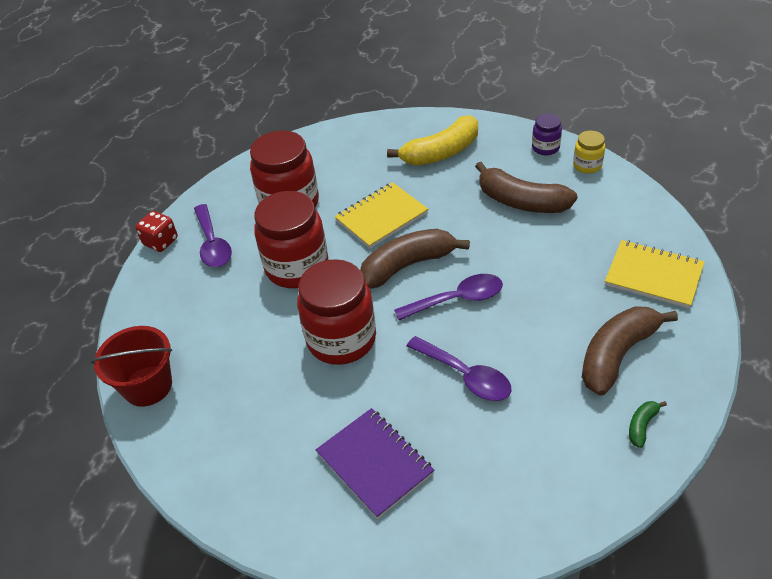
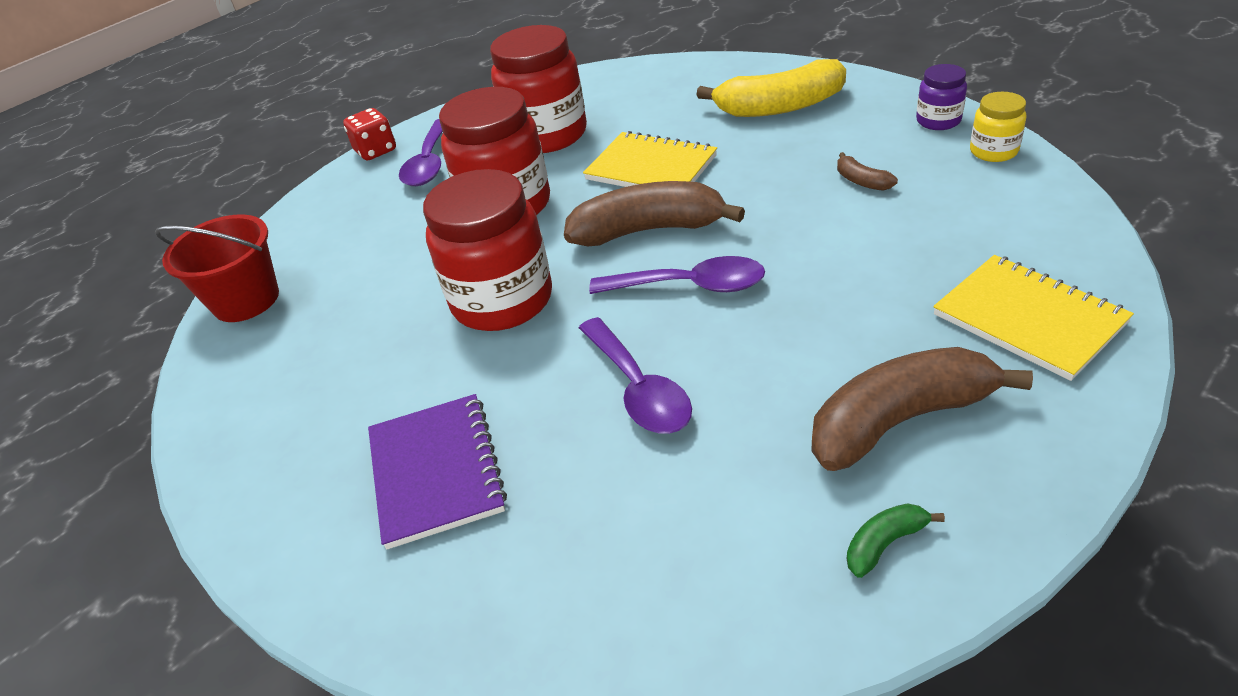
camera: 25 degrees right, 5 degrees down
(381, 217) = (651, 168): yellow notebook -> yellow notebook turned 45 degrees clockwise
(521, 202) = (862, 181): brown banana -> brown banana, size x0.44

